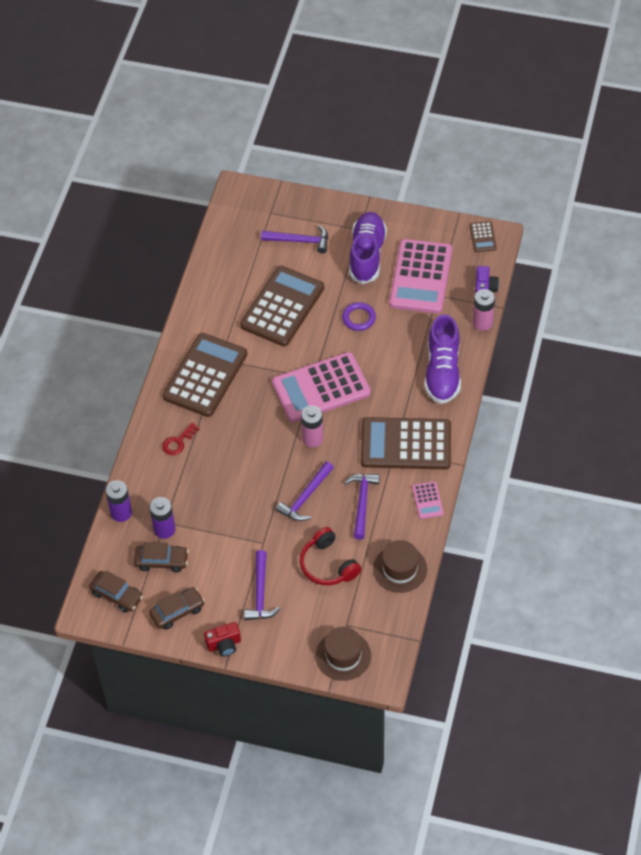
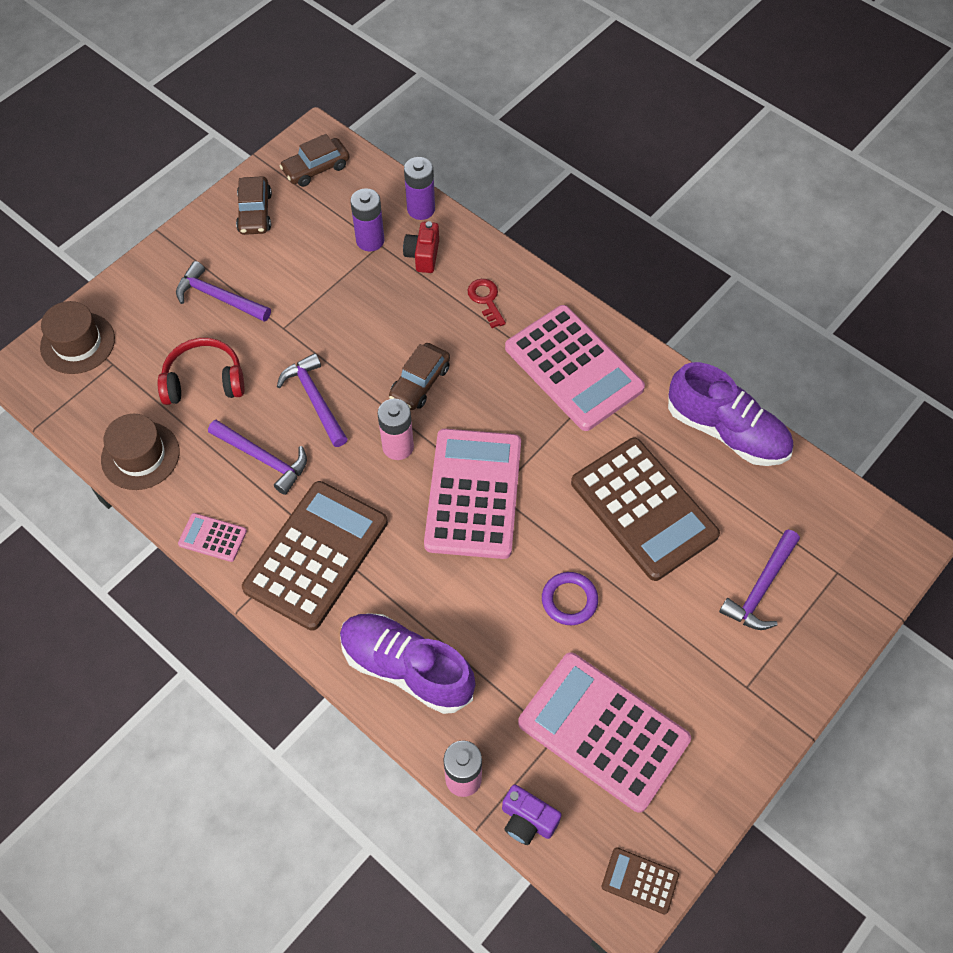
camera: 115 degrees right, 5 degrees up
(161, 561) = (330, 222): brown car -> brown car (420, 382)
(205, 375) = (573, 368): brown calculator -> pink calculator
(224, 644) = (182, 238): red camera -> red camera (423, 256)
(367, 255) = (687, 672): purple shoe -> purple shoe (726, 431)

